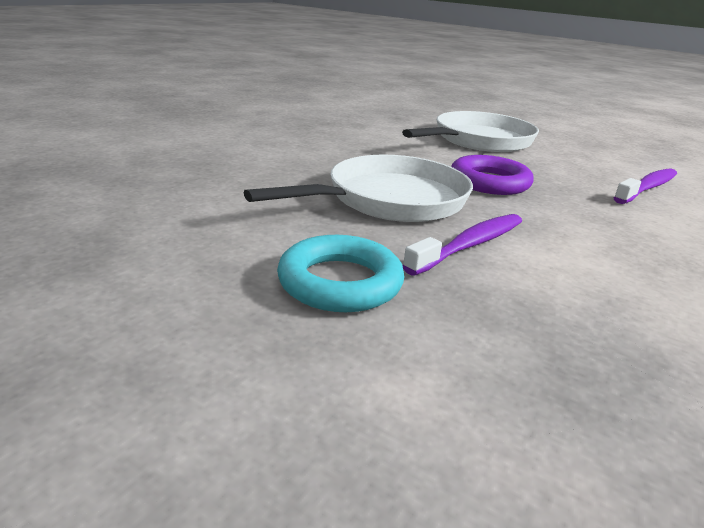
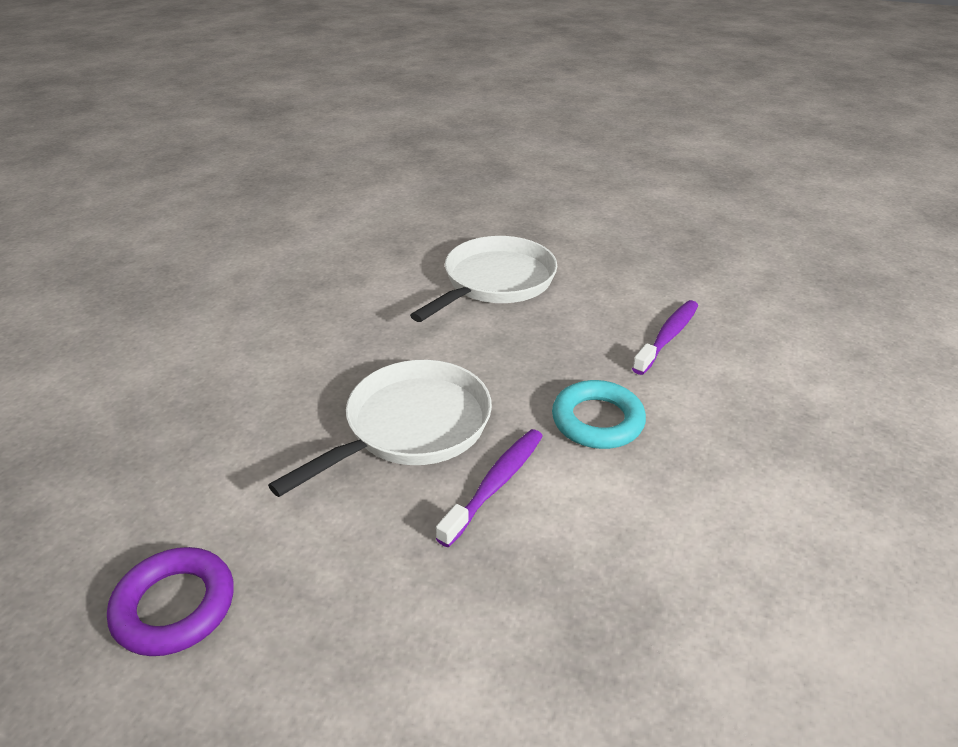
camera: 10 degrees left, 10 degrees up
(340, 282) = (382, 574): turquoise ring -> turquoise ring (597, 420)
(489, 182) = (510, 366): purple ring -> purple ring (175, 606)

